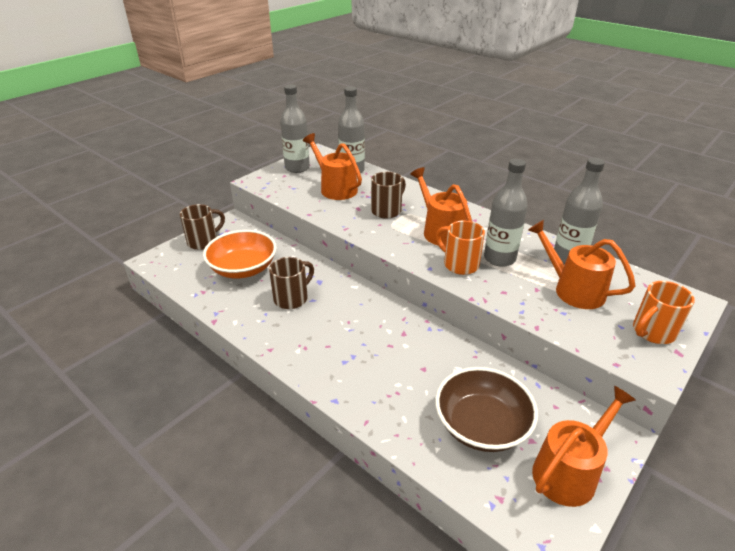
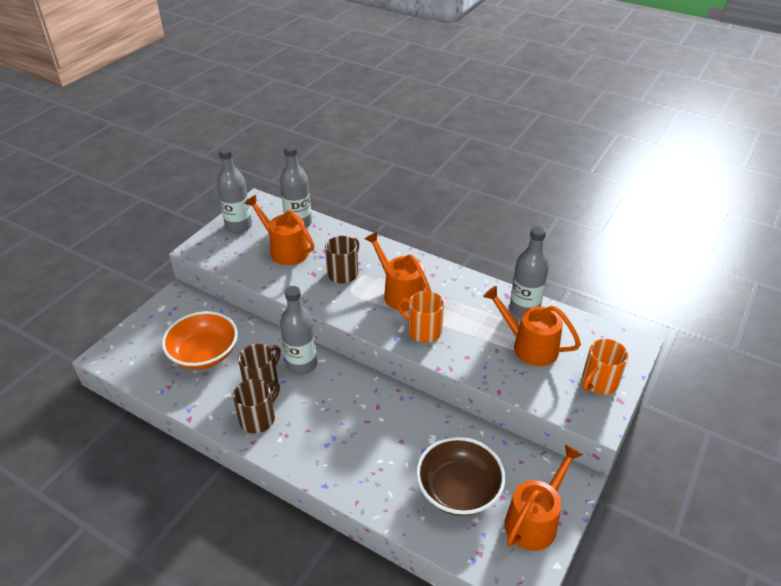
camera: 10 degrees left, 5 degrees up
(204, 241) = (153, 325): brown mug -> brown mug (258, 418)
(499, 258) = (460, 319): grey bottle -> grey bottle (301, 365)

